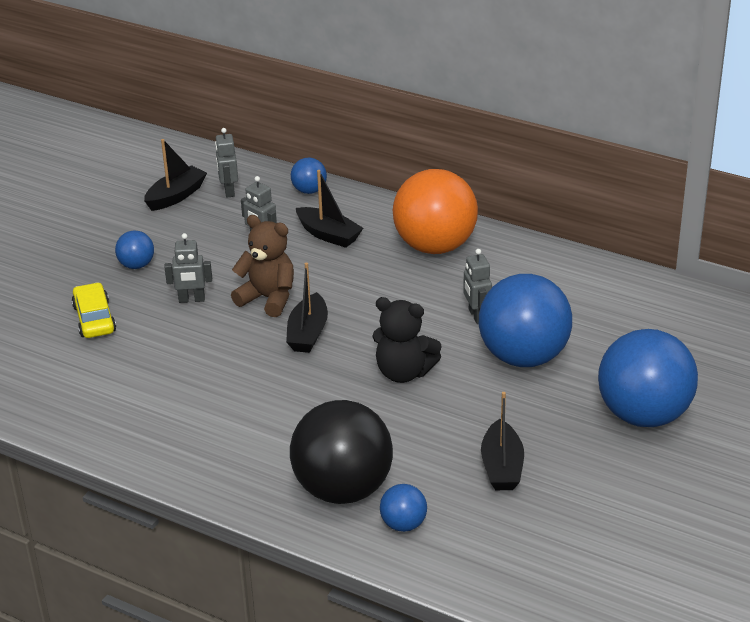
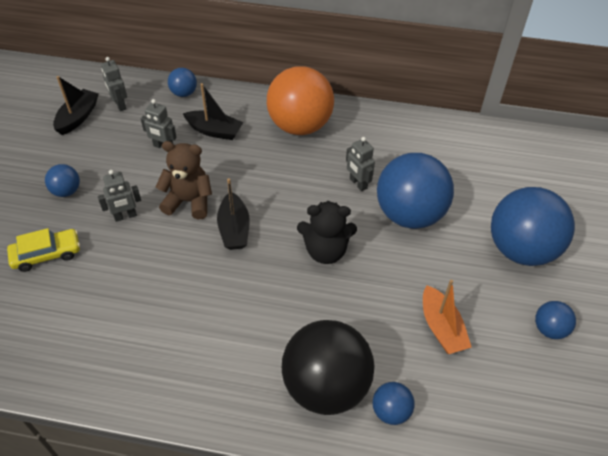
camera: 20 degrees left, 15 degrees up
(94, 319) = (47, 254): yellow car -> yellow car turned 105 degrees clockwise
(502, 467) = (441, 327): black boat -> orange boat
(631, 494) = (549, 329): none -> blue ball

